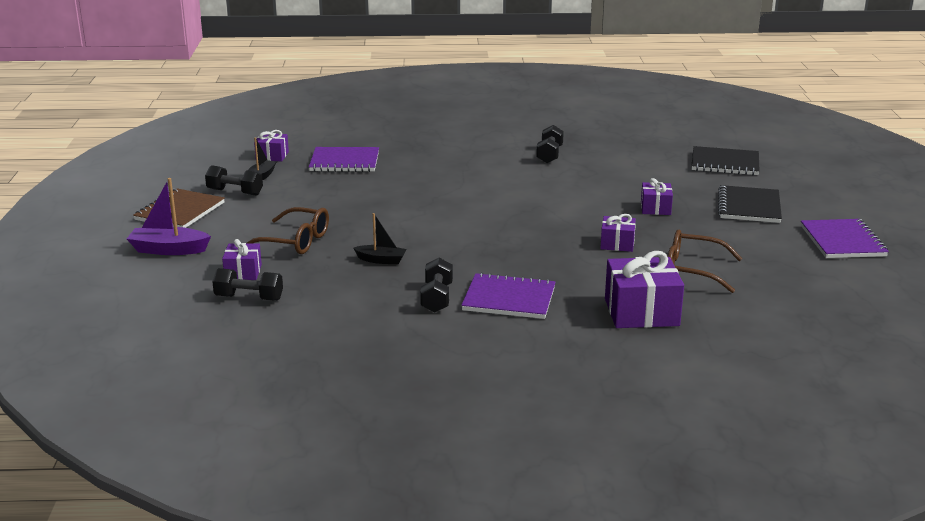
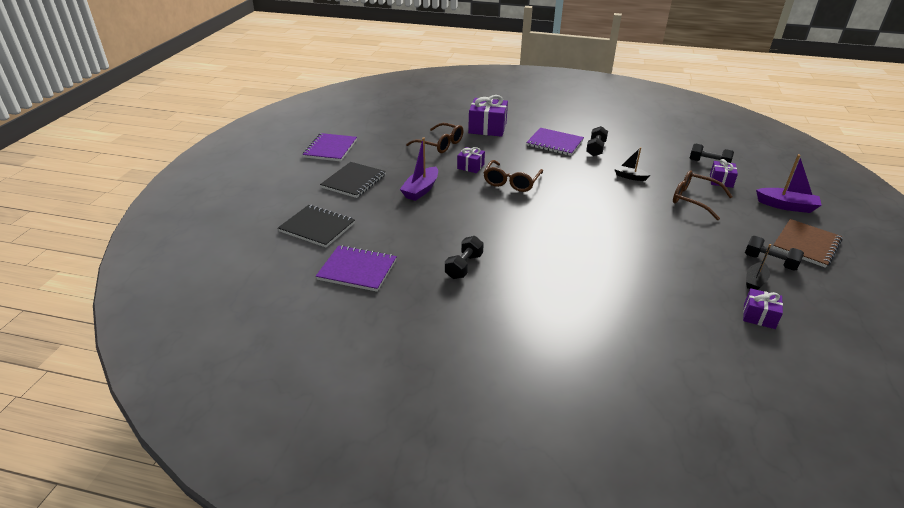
camera: 165 degrees left, 10 degrees up
(344, 162) = (674, 291): purple notebook -> purple notebook (357, 270)
(547, 231) = (511, 182): none -> brown glasses
(655, 208) = (421, 190): purple gift -> purple boat

